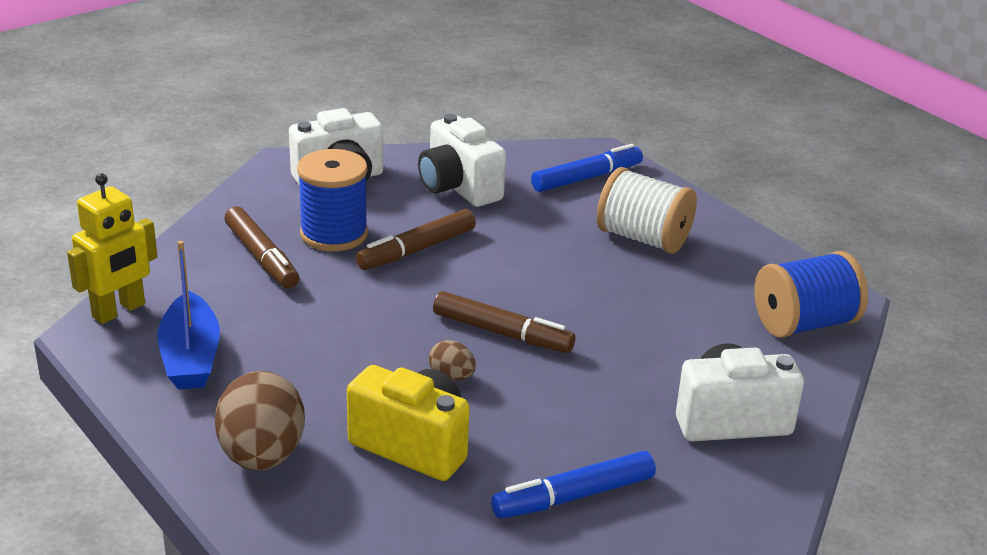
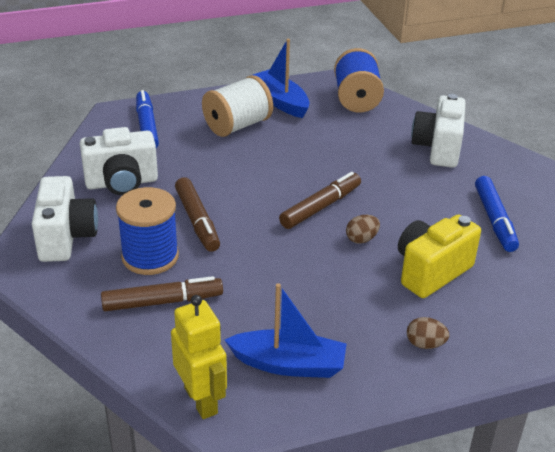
camera: 70 degrees left, 5 degrees up
(262, 456) = (425, 344): brown egg -> brown egg, size x0.48
(734, 260) = (280, 101): none -> blue boat

